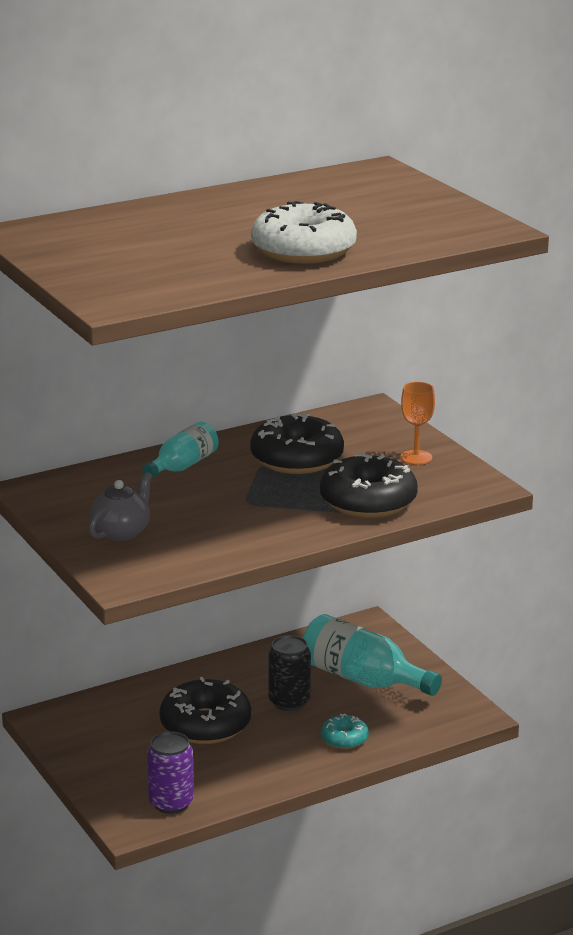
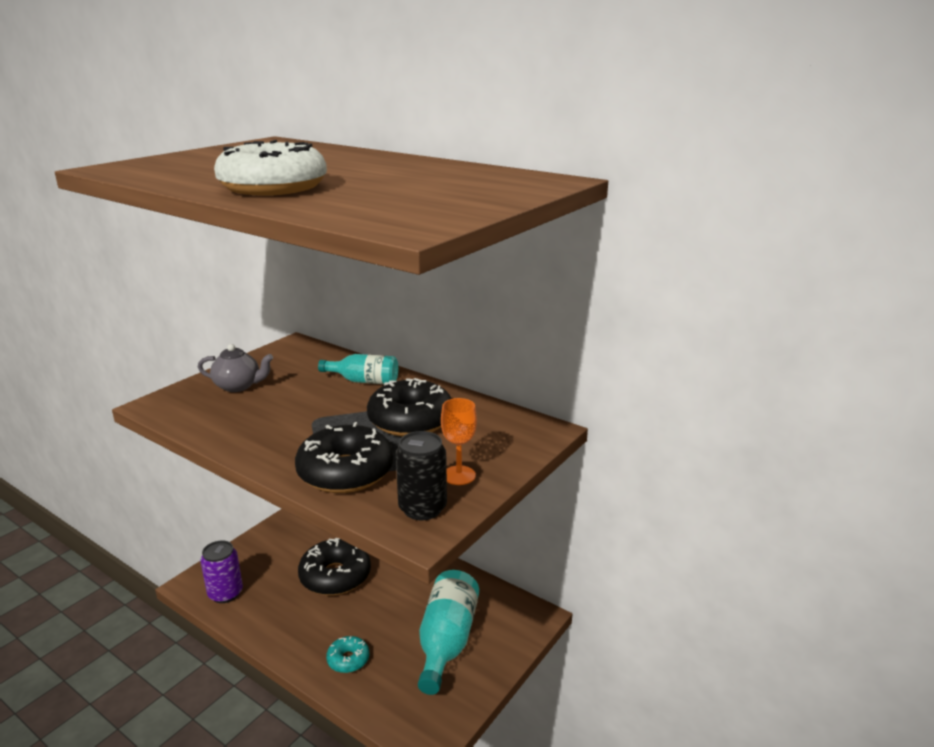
camera: 65 degrees right, 0 degrees up
(289, 702) = (389, 609): black can -> black can (422, 508)

